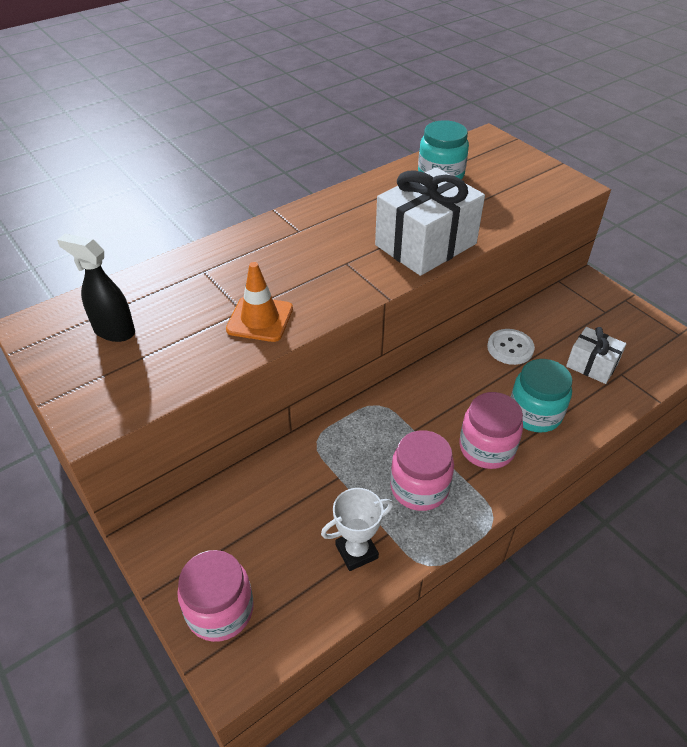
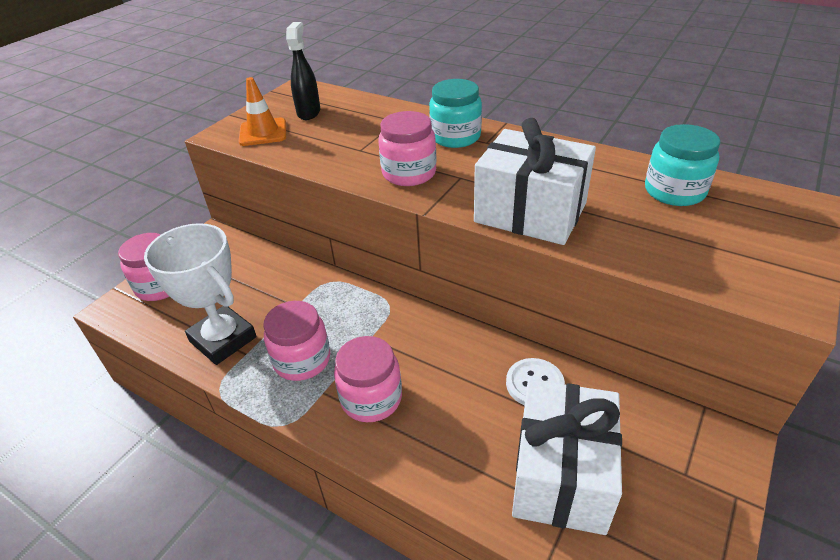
camera: 70 degrees right, 5 degrees down
(260, 319) = (354, 160): orange traffic cone -> orange traffic cone (263, 132)
(316, 290) = (409, 173): none -> pink jar
(356, 551) = (223, 339): white trophy -> white trophy, size x1.71
(535, 413) = (442, 430): turquoise jar -> turquoise jar (455, 137)
(591, 365) = (561, 475): white gift -> white gift, size x1.85

